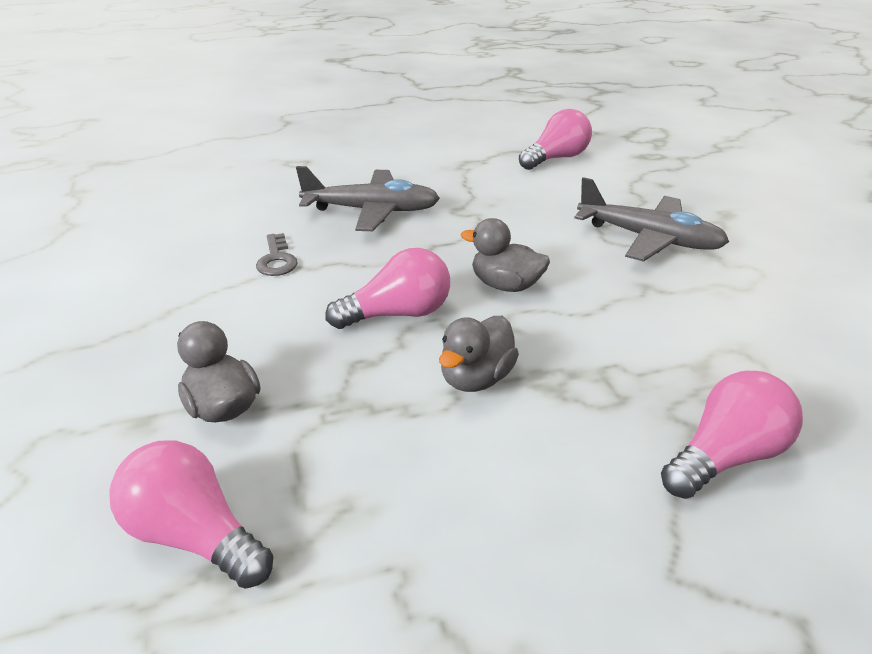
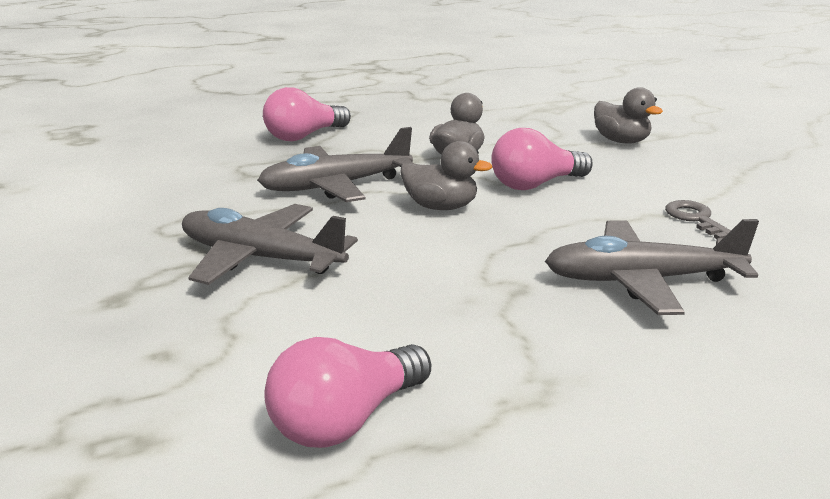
camera: 175 degrees right, 10 degrees down
(194, 534) = (584, 112): pink light bulb -> none
(622, 322) = (336, 186): none -> grey plane

